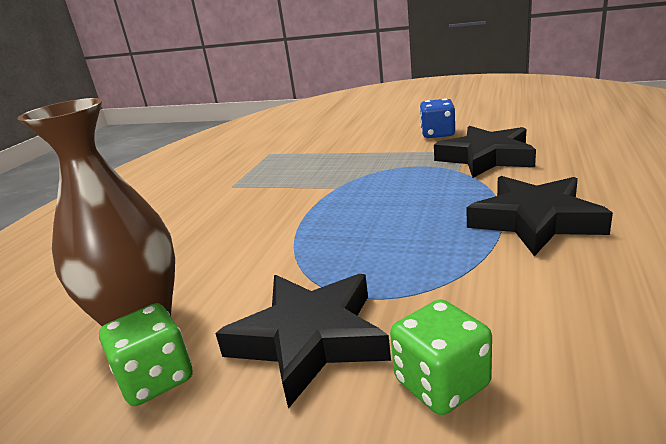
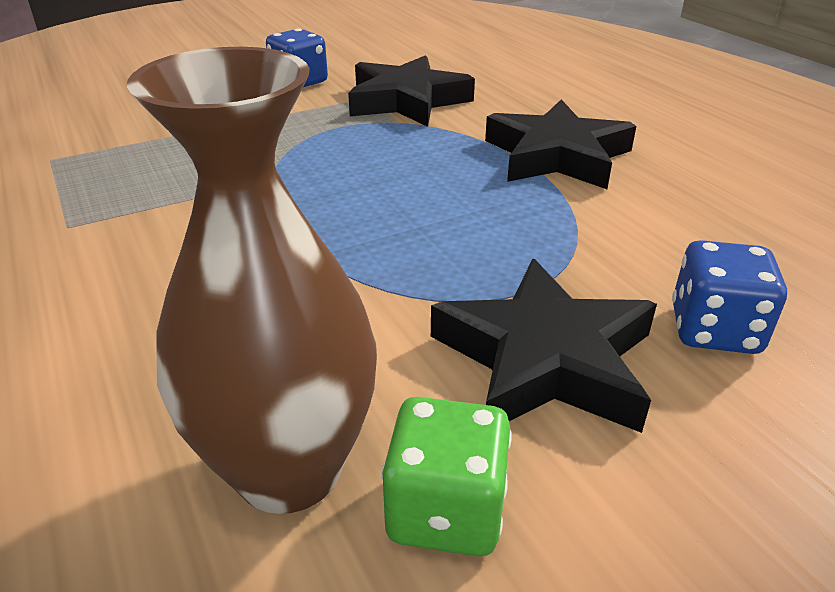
camera: 50 degrees left, 10 degrees up
(441, 383) = (714, 330): green dice -> blue dice

